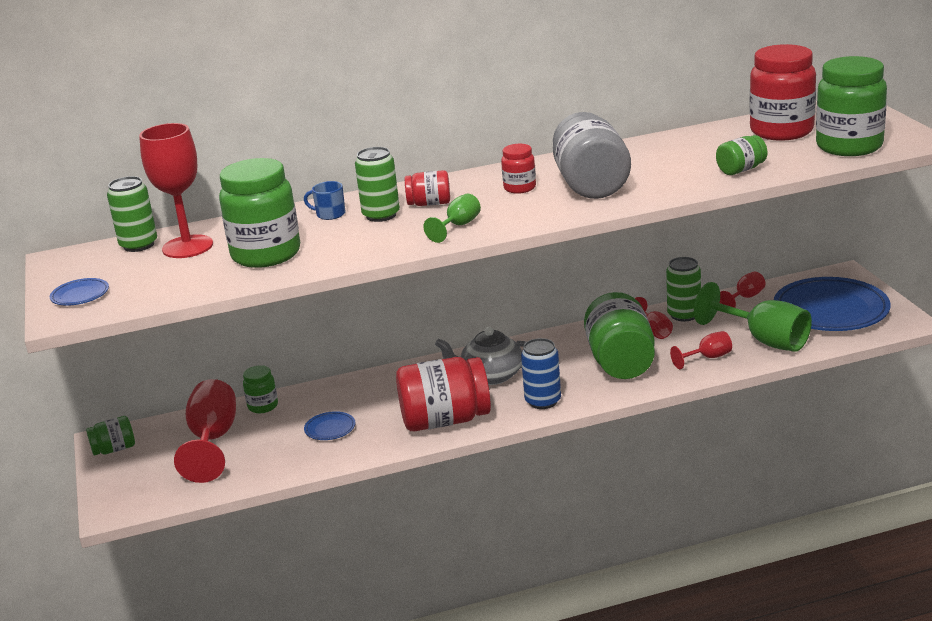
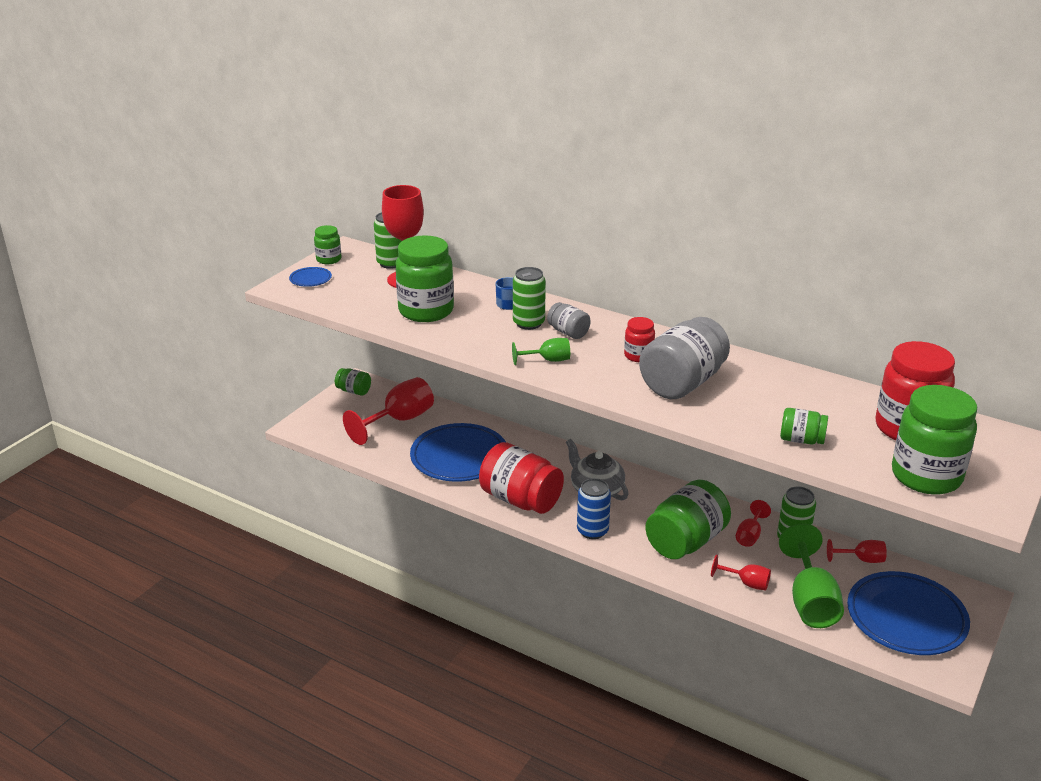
camera: 45 degrees right, 5 degrees up
(263, 406) = (454, 417): green jar -> green jar (329, 259)
(330, 429) = (459, 457): blue plate -> blue plate, size x2.38
(429, 204) = (568, 332): red jar -> grey jar

